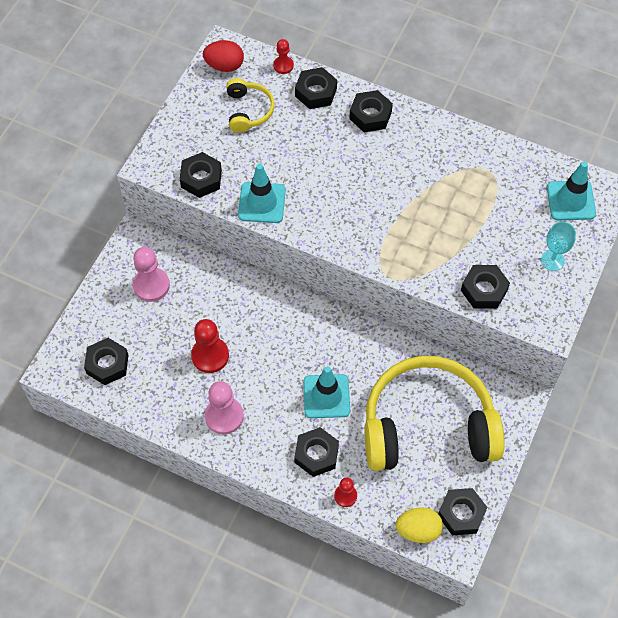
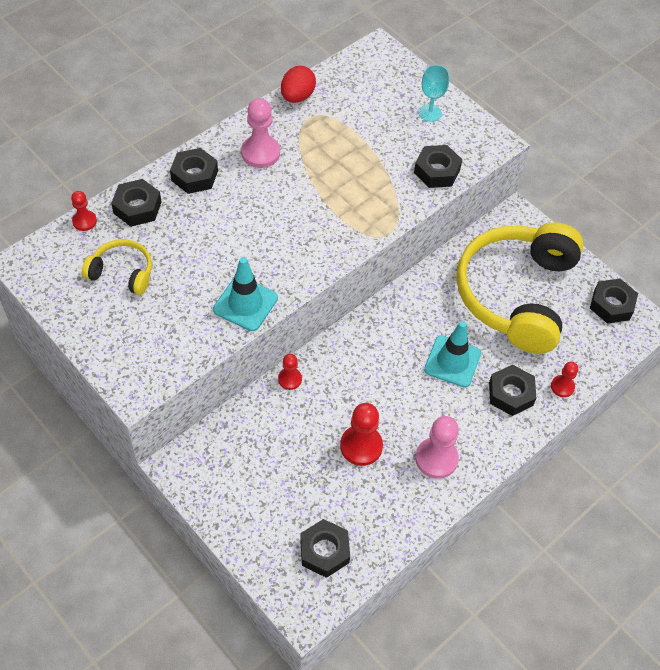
camera: 70 degrees left, 5 degrees down
(151, 285) = (247, 472): pink pawn -> pink pawn (260, 153)
(201, 179) = (183, 346): black nut -> none
(224, 66) = (48, 272): red egg -> red egg (297, 96)
(247, 281) = (290, 379): none -> red pawn
(418, 530) = (616, 343): yellow egg -> none
(571, 200) = (375, 76): turquoise traffic cone -> none

